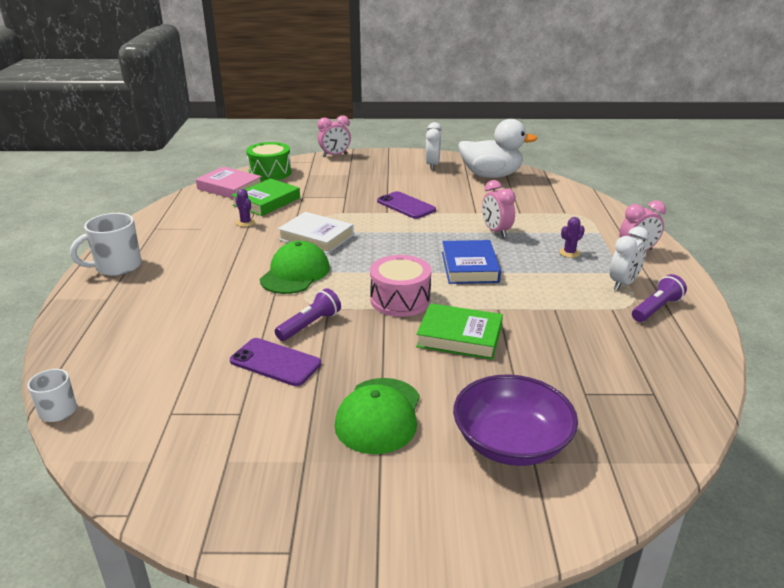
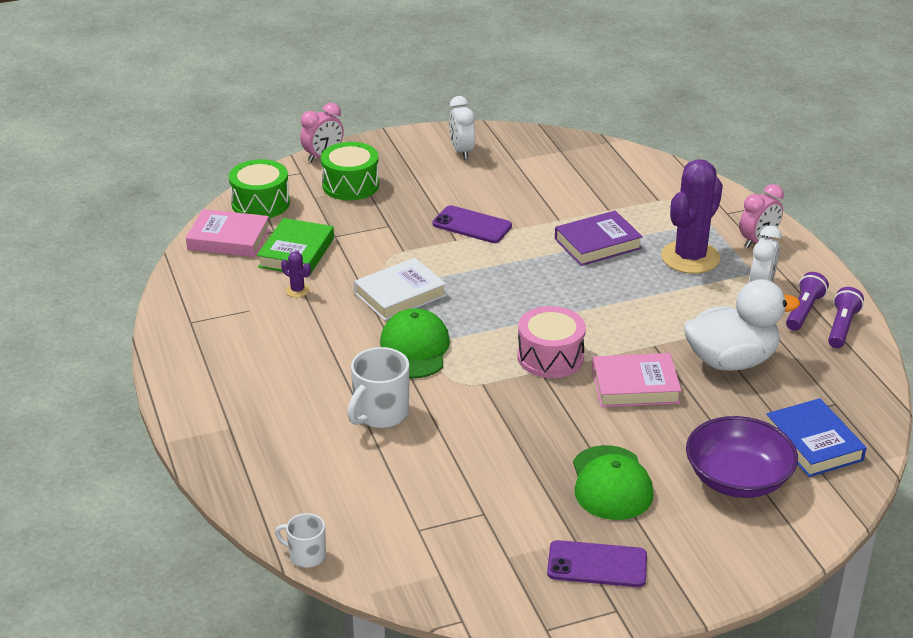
camera: 20 degrees left, 5 degrees up
(117, 267) = (199, 385): white mug -> white mug (380, 414)
(275, 362) = (476, 456): purple phone -> purple phone (597, 564)
(309, 325) = (479, 408): purple flashlight -> purple flashlight (841, 327)
(316, 237) = (400, 294): white book -> white book turned 45 degrees counterclockwise
(339, 172) = (350, 185): none -> green drum
(459, 337) = (635, 386): green book -> pink book
(469, 267) = (596, 299): blue book -> blue book (813, 443)
(491, 175) = (544, 156): white duck -> white duck (731, 361)
(496, 231) = (597, 244): pink clock -> purple book
(569, 253) = (690, 257): purple cactus -> purple cactus, size x2.49

